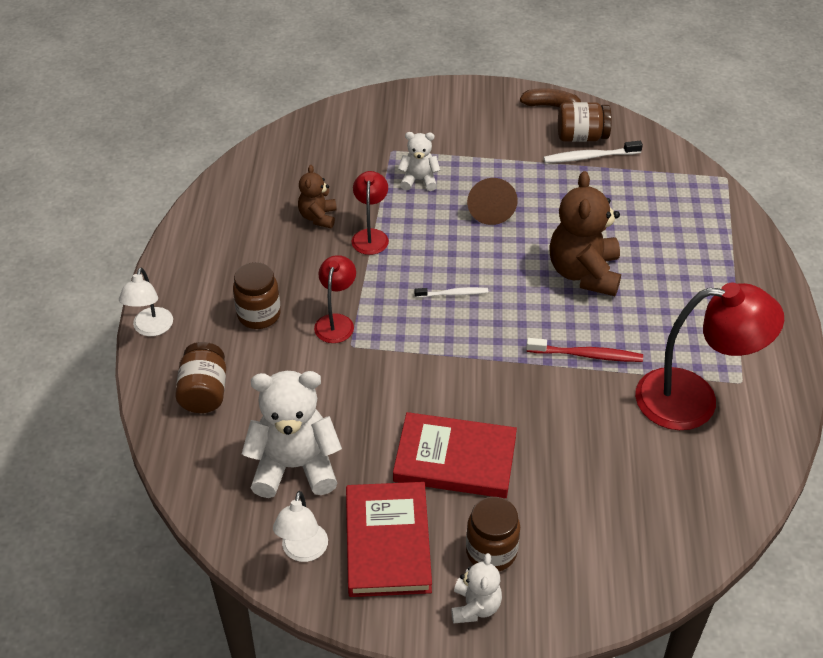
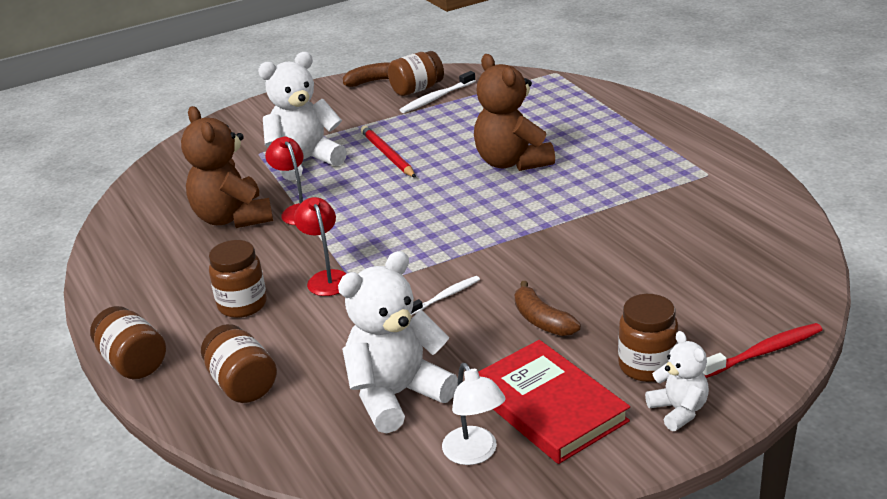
camera: 30 degrees left, 15 degrees down
(151, 329) = (133, 363): white lamp -> brown jar
(318, 217) = (233, 218): brown teddy bear -> brown teddy bear, size x1.86
(419, 180) = (304, 161): white teddy bear -> white teddy bear, size x1.86
(453, 294) = (415, 217): white toothbrush -> white toothbrush (445, 296)
(455, 459) = (541, 320): red book -> brown banana
(490, 208) = (387, 155): brown cone -> red pencil
(586, 355) = (572, 208): red toothbrush -> red toothbrush (763, 352)
(694, 400) = (687, 198): red lamp -> none

